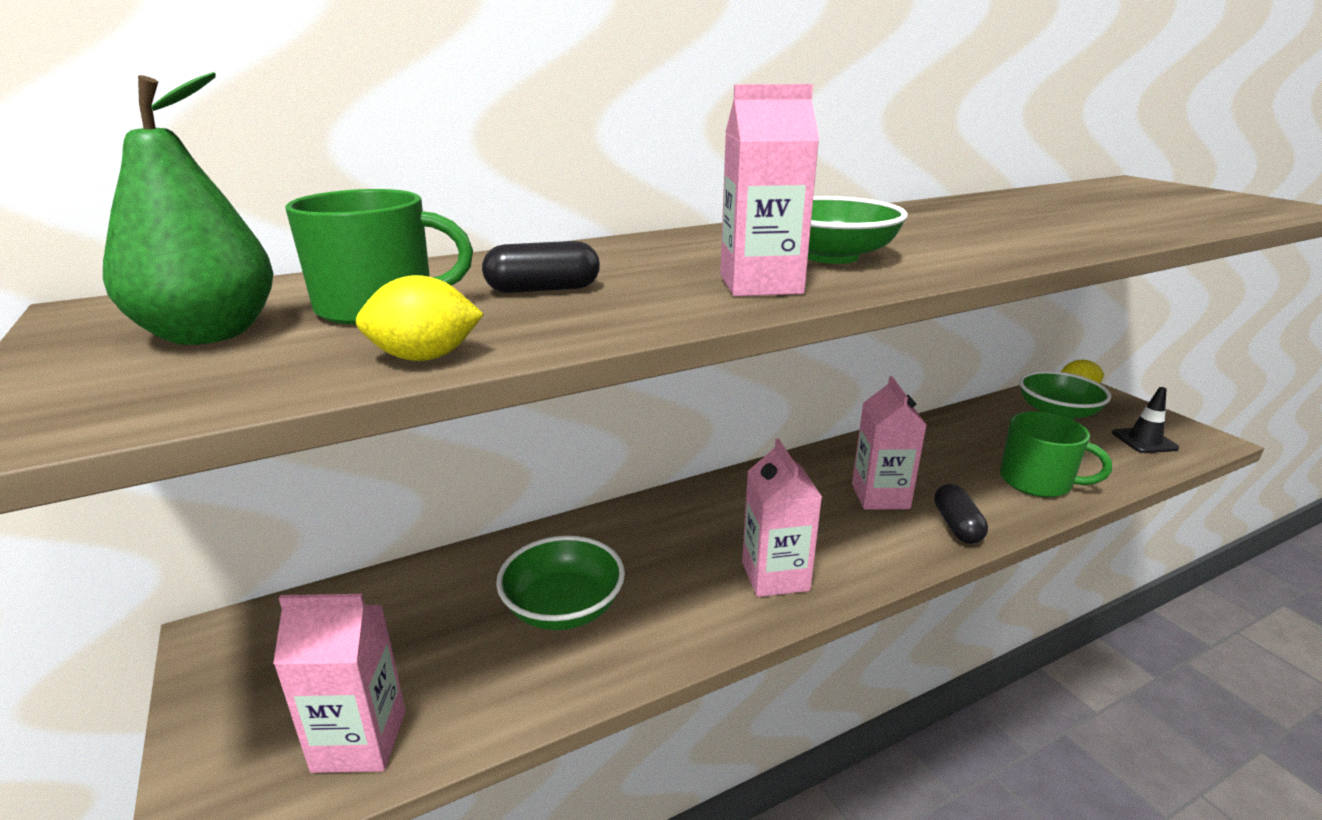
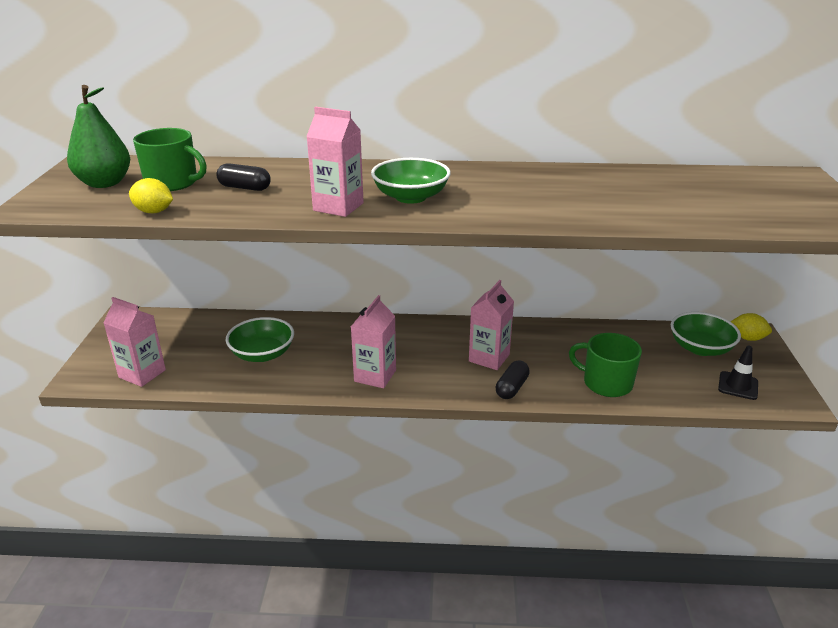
camera: 30 degrees right, 5 degrees up
(1037, 481) = (606, 383): green mug -> green mug turned 150 degrees clockwise

